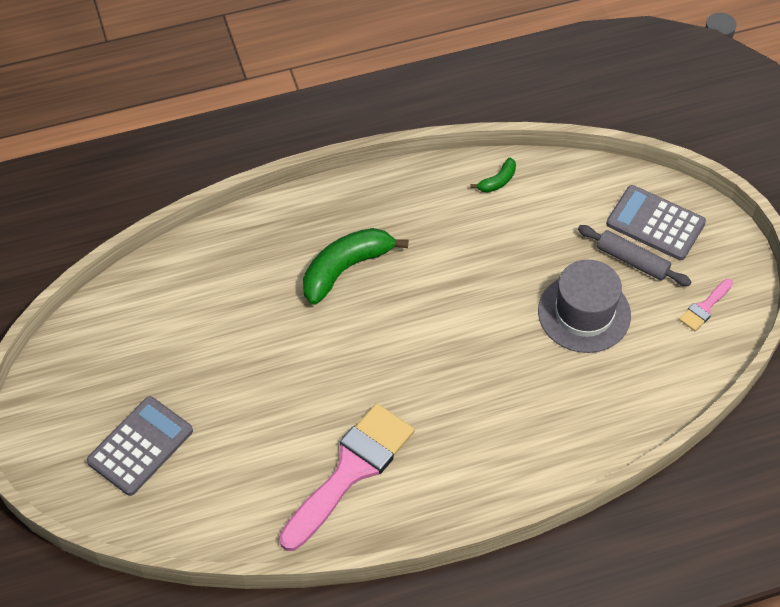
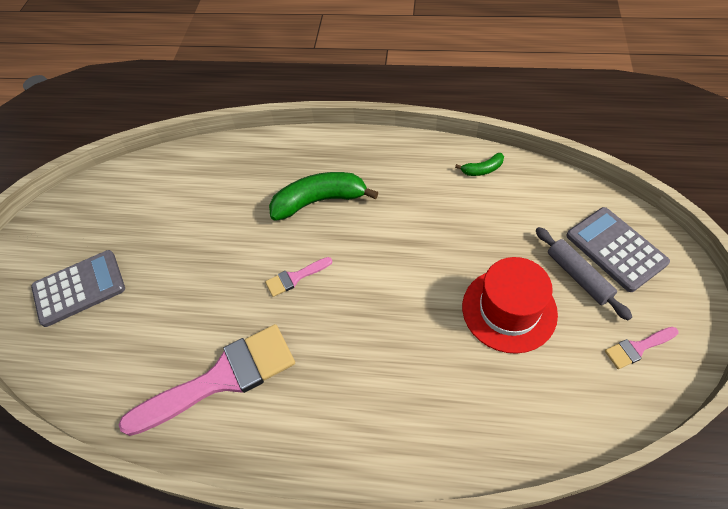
camera: 30 degrees right, 0 degrees up
(366, 354) = (295, 277): none -> pink brush
(584, 313) = (509, 310): grey hat -> red hat

